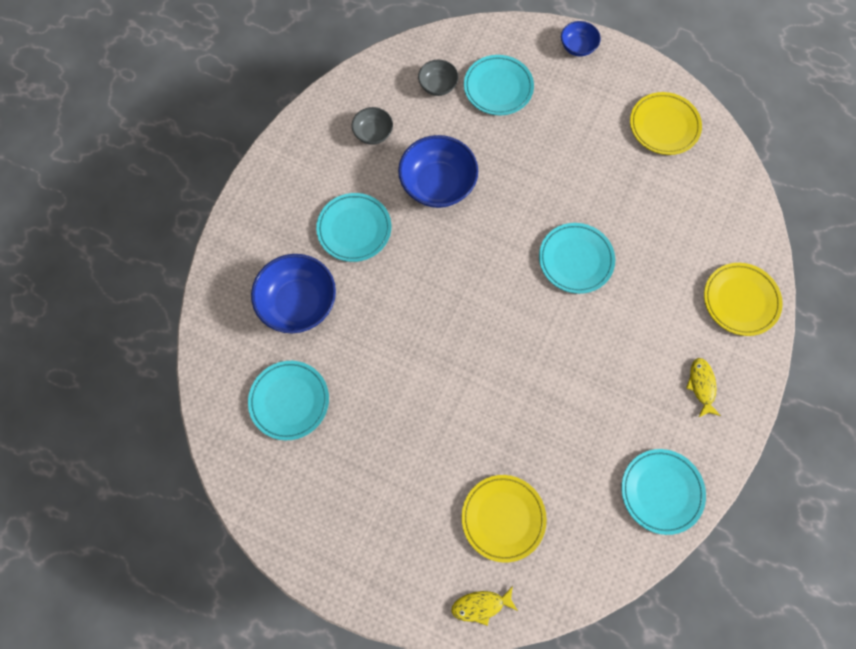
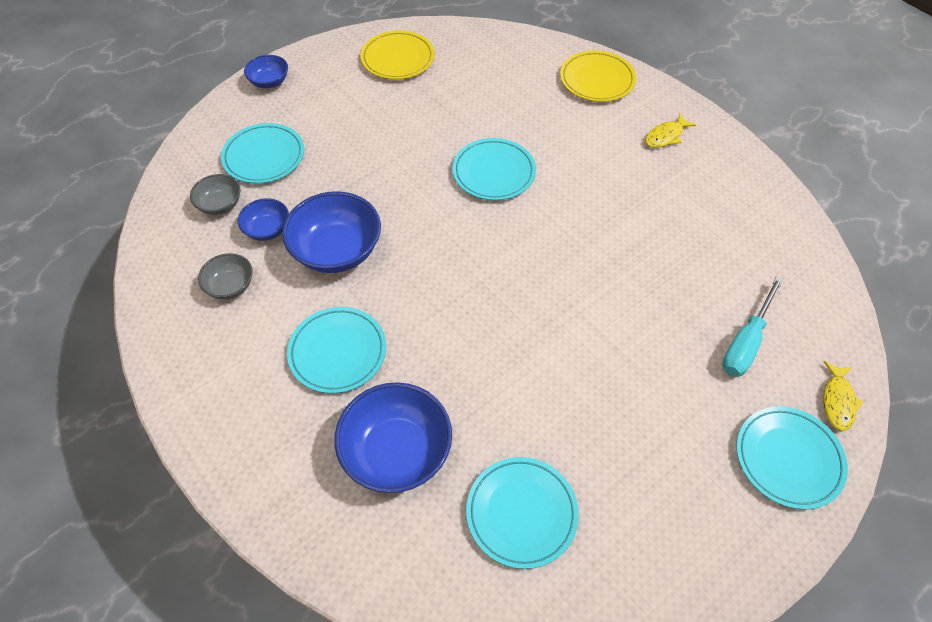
camera: 65 degrees left, 15 degrees down
(432, 129) = (267, 229): none -> blue bowl
(503, 518) = (746, 342): yellow plate -> turquoise screwdriver
(661, 491) = (758, 204): turquoise plate -> turquoise plate (788, 459)
(701, 386) = (666, 136): yellow fish -> yellow fish turned 60 degrees counterclockwise

